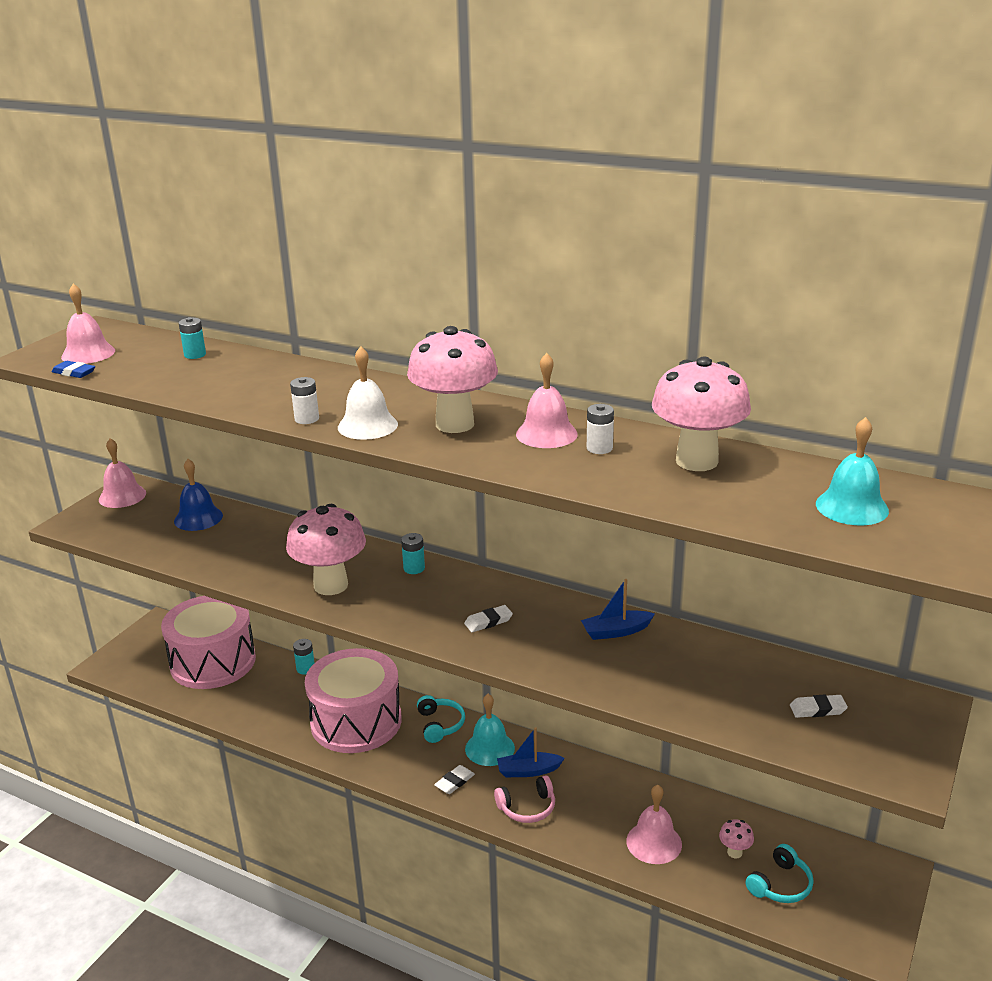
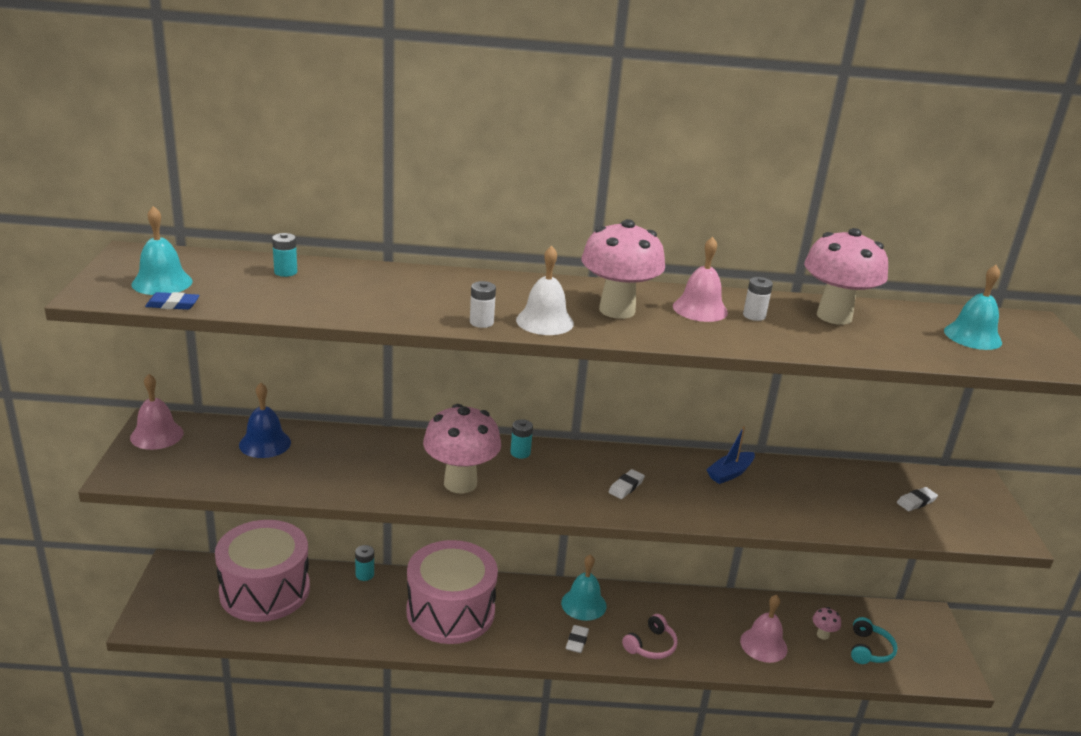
camera: 30 degrees left, 0 degrees up
(88, 353) = (162, 282): pink bell -> turquoise bell
(440, 724) = (527, 595): turquoise headphones -> none
(528, 771) = (629, 614): blue boat -> none

